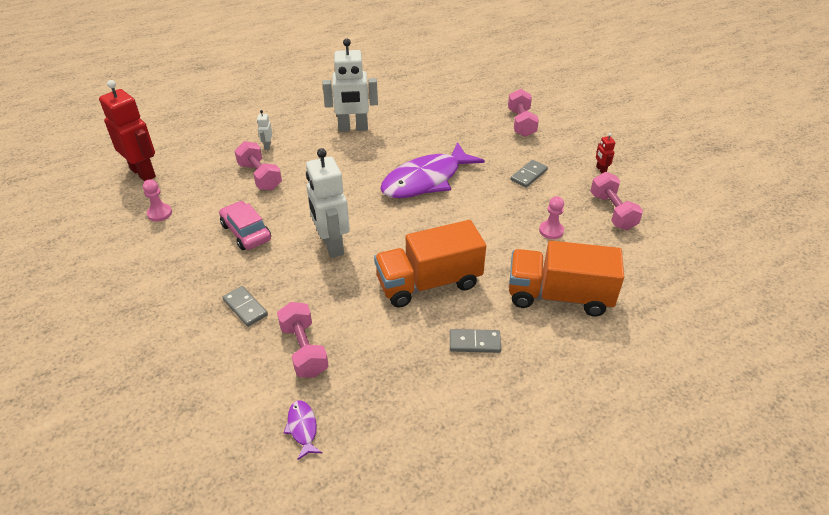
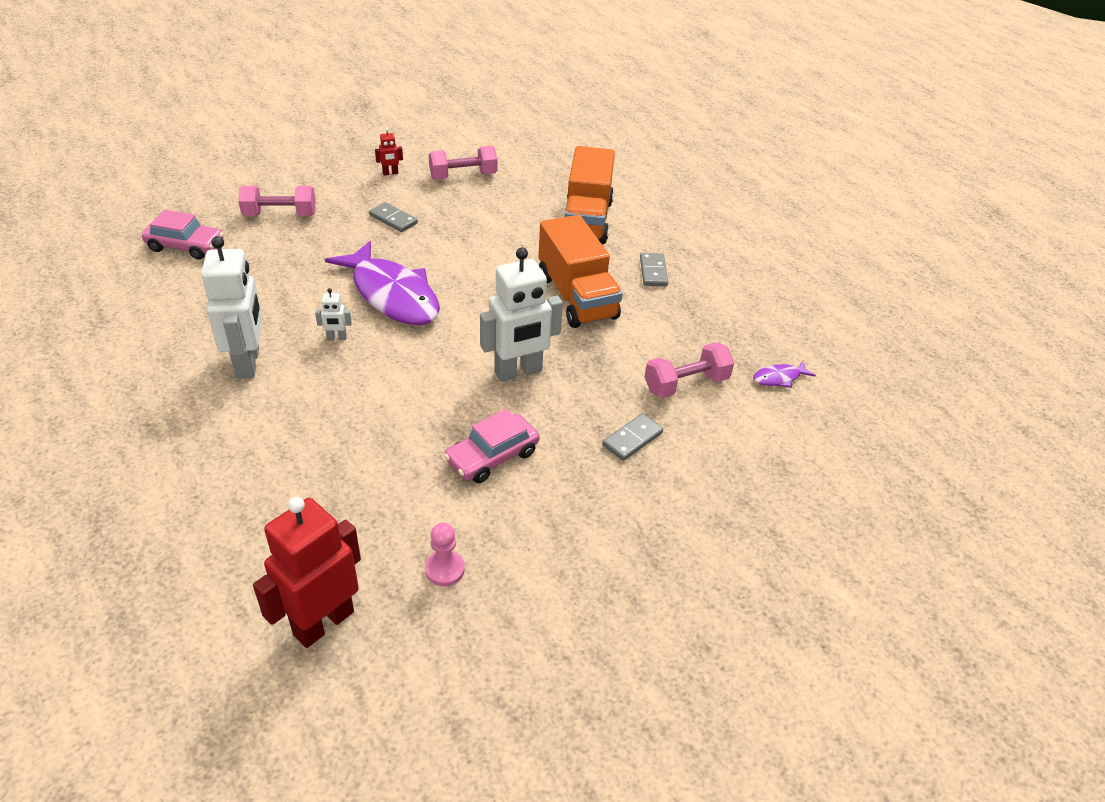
camera: 95 degrees left, 0 degrees up
(260, 176) = (360, 457): pink dumbbell -> none
(267, 146) = (275, 458): white robot -> white robot (336, 338)
(474, 92) = (186, 246): none -> pink car
(551, 231) = (492, 214): pink pawn -> none

